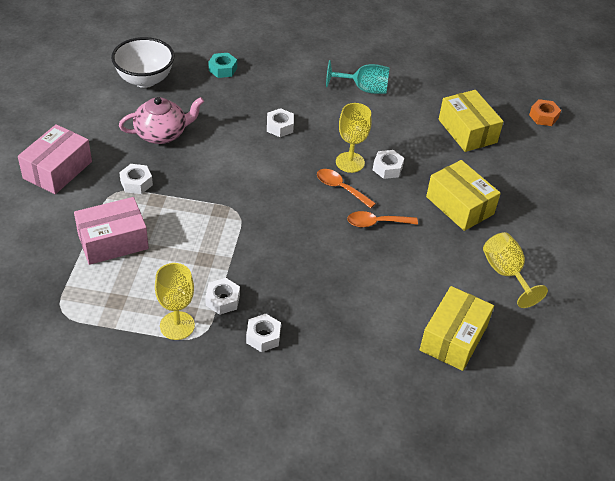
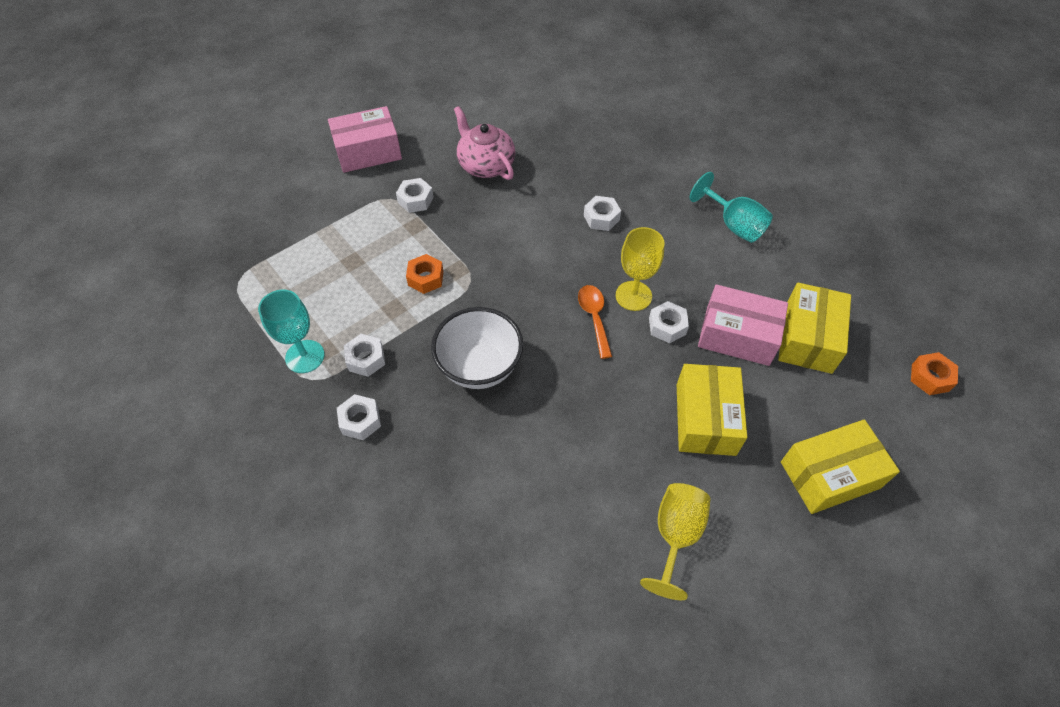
camera: 45 degrees right, 10 degrees up
(113, 241) = (340, 242): pink box -> pink box (737, 335)
(145, 80) = (525, 106): white bowl -> white bowl (479, 367)
(162, 134) = (485, 165): pink teapot -> pink teapot turned 150 degrees counterclockwise
(177, 325) = (305, 356): yellow goblet -> turquoise goblet
(204, 228) = (425, 278): none -> orange nut
(223, 69) = (607, 131): turquoise nut -> none
(376, 223) = (591, 378): orange spoon -> none
(453, 338) = (535, 564): yellow box -> yellow box (830, 475)

